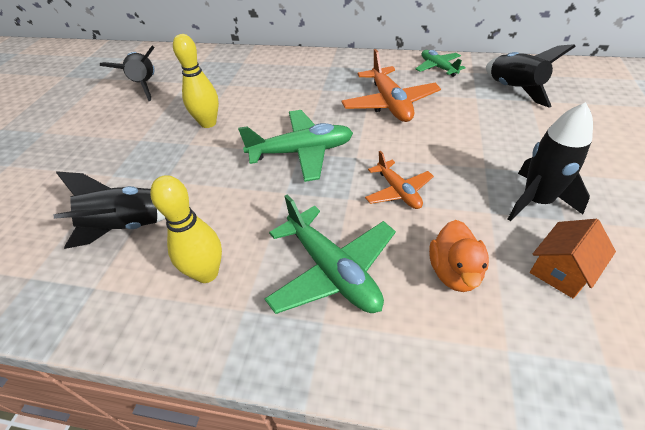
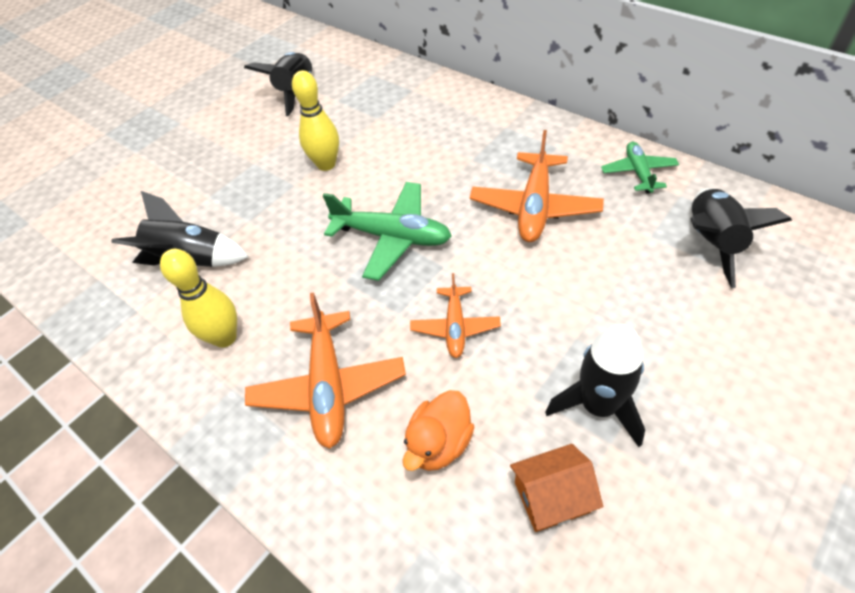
camera: 30 degrees right, 5 degrees up
(332, 270) = (328, 386): green plane -> orange plane

